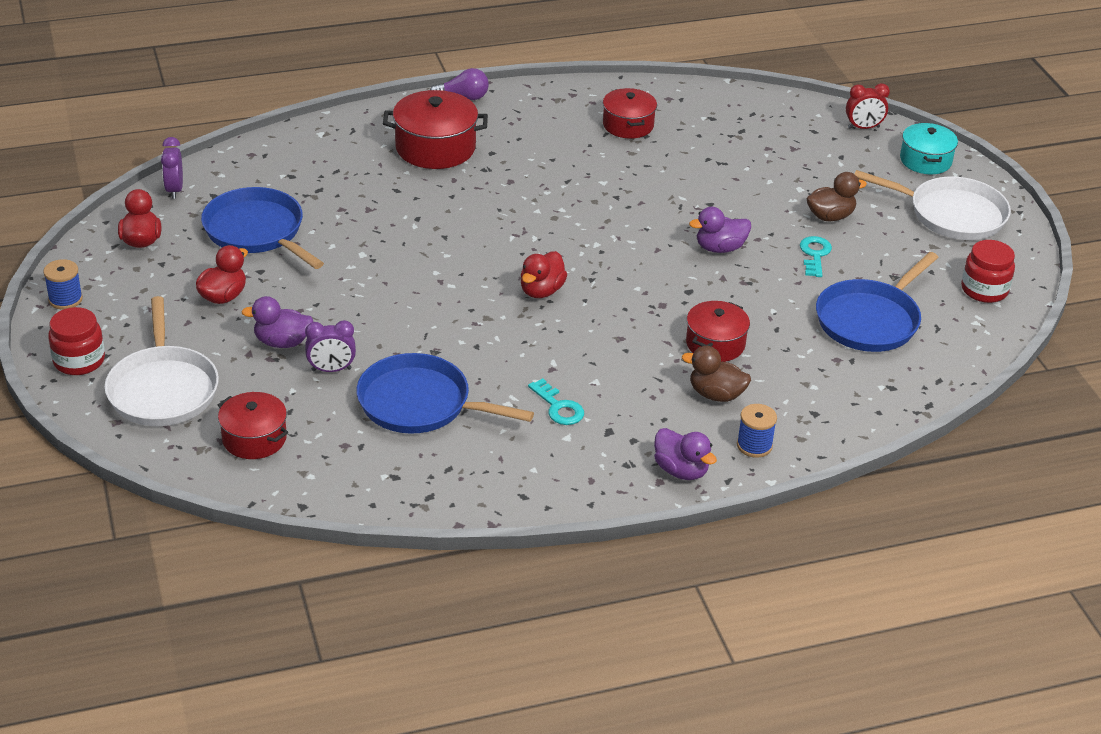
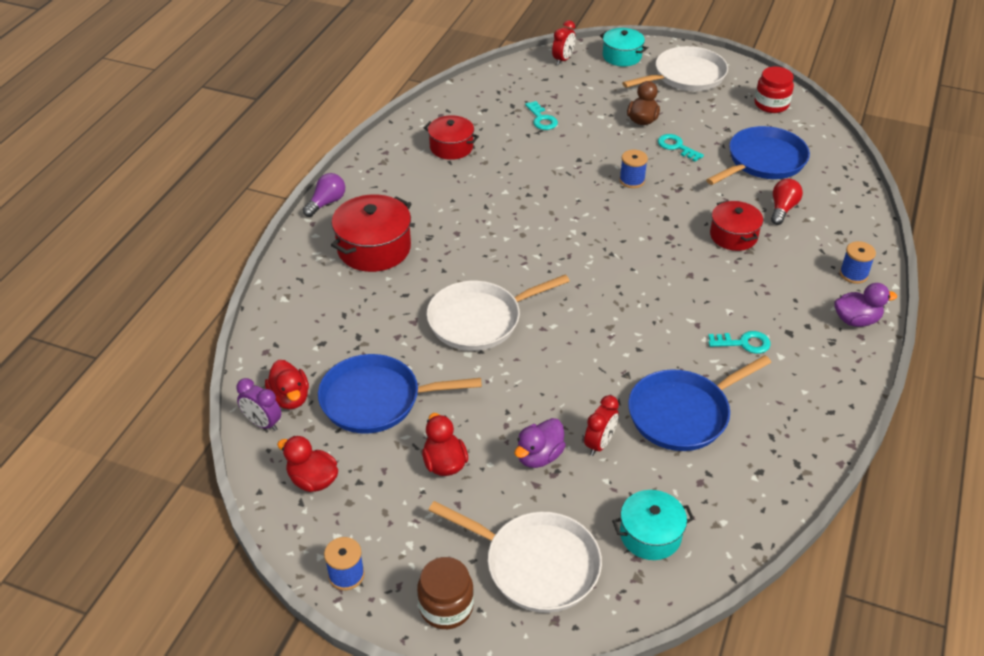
camera: 50 degrees left, 5 degrees up
(79, 361) = (446, 607): red jar -> brown jar
(254, 438) = (650, 535): red pot -> turquoise pot
(331, 369) = (599, 444): purple clock -> red clock
(410, 242) = (479, 320): none -> white pan
(541, 291) = (603, 284): red duck -> red duck (290, 398)
(716, 394) = (787, 263): brown duck -> none
(720, 248) = (632, 180): purple duck -> blue spool
(744, 156) = (542, 119): none -> turquoise key
(803, 361) = (782, 209): none -> red light bulb
(870, 320) = (763, 161): blue pan -> blue pan turned 120 degrees counterclockwise

